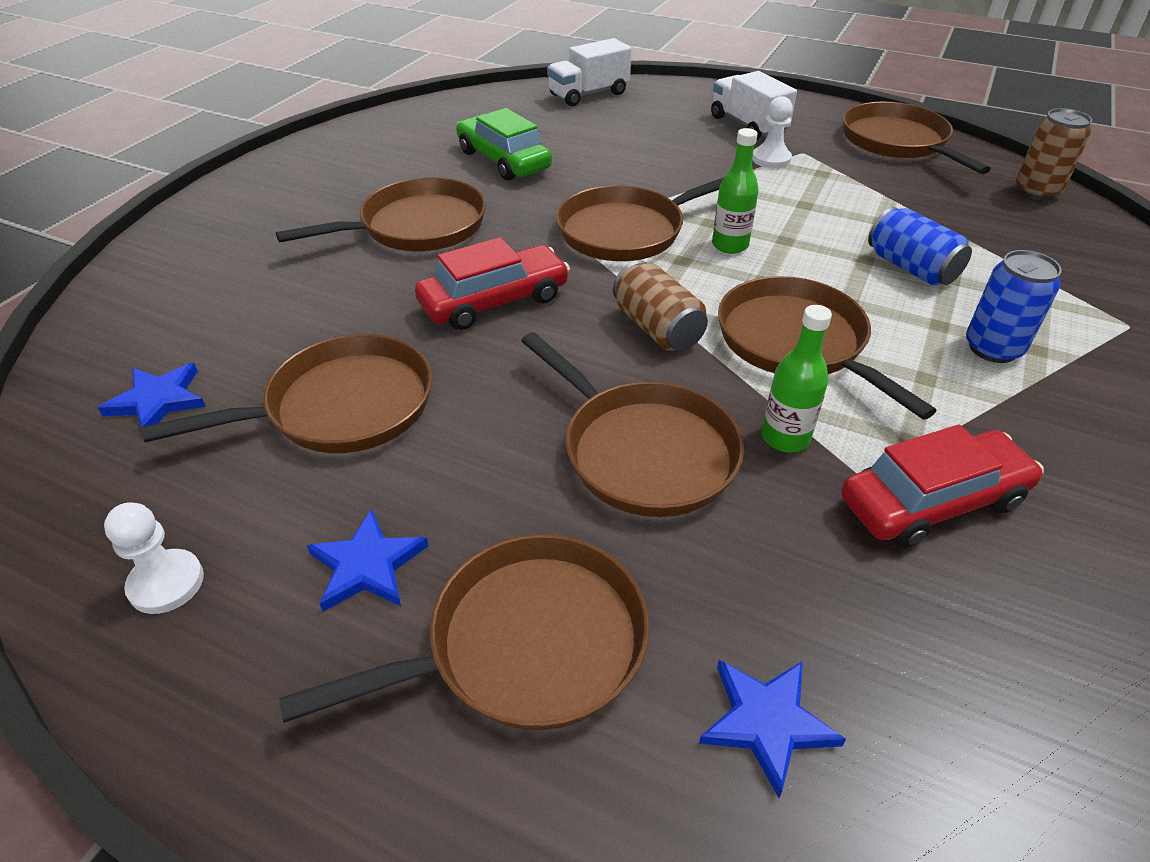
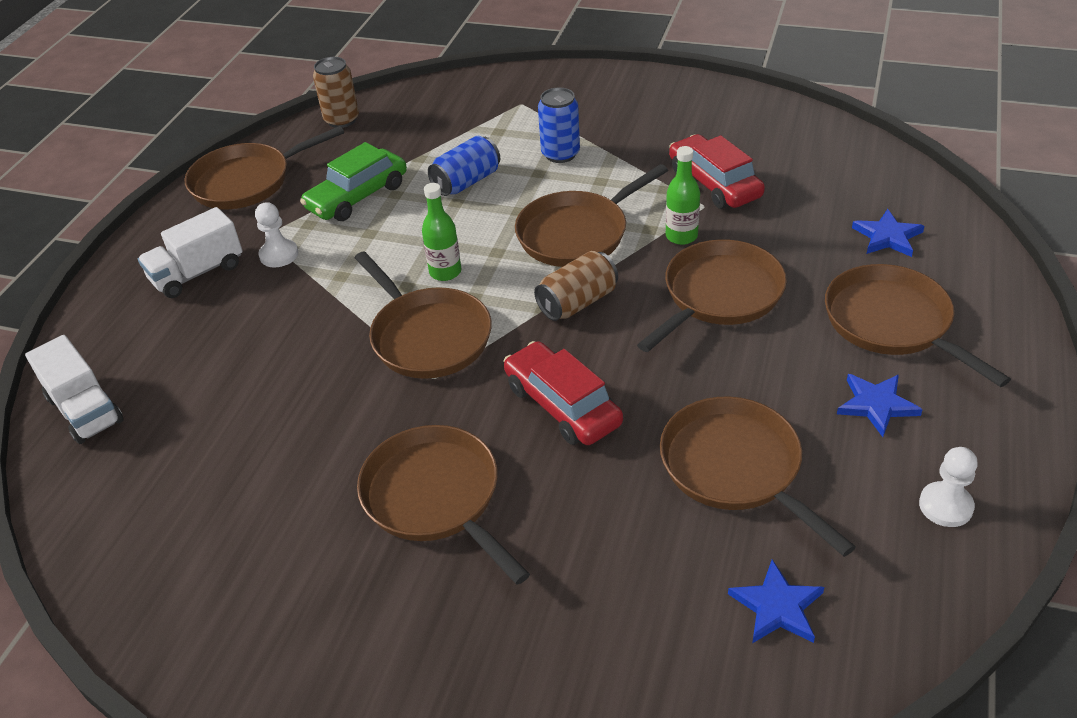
camera: 95 degrees left, 0 degrees up
(503, 160) = (273, 456): green car -> green car (357, 196)

